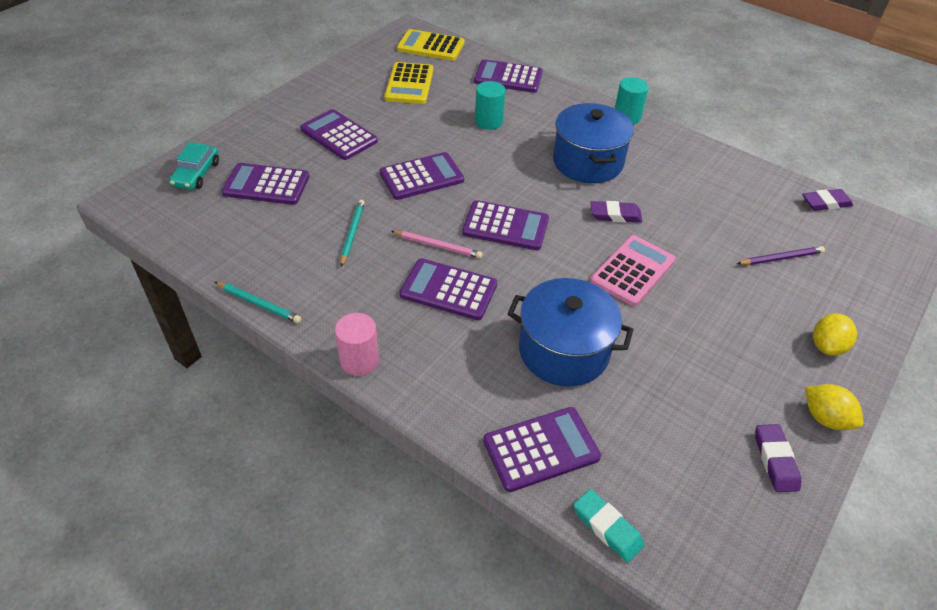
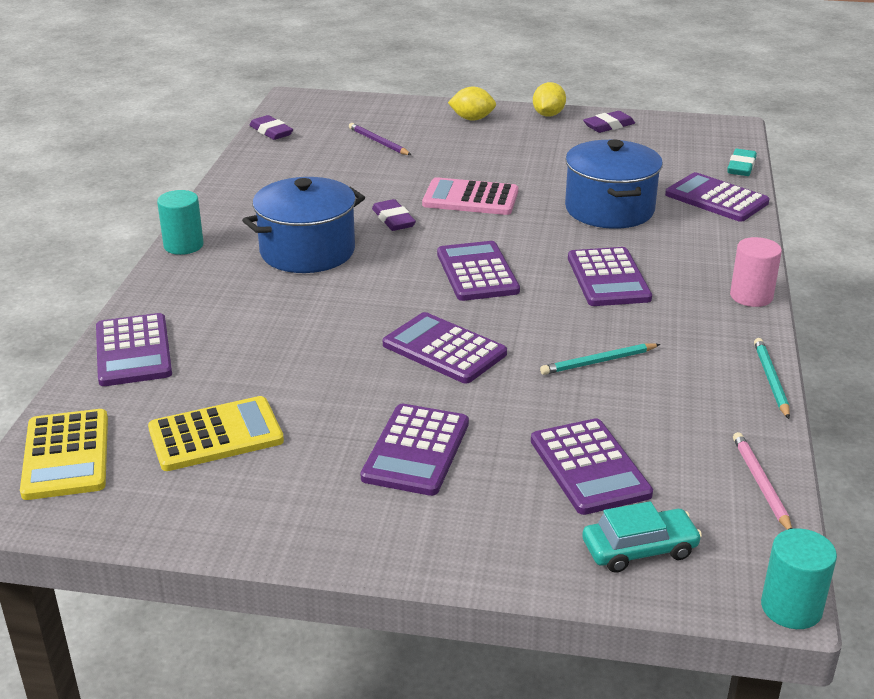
camera: 115 degrees left, 15 degrees down
(437, 246) = (554, 302): pink pencil -> pink pencil (761, 484)
(488, 121) = (272, 336): turquoise cylinder -> turquoise cylinder (791, 608)

